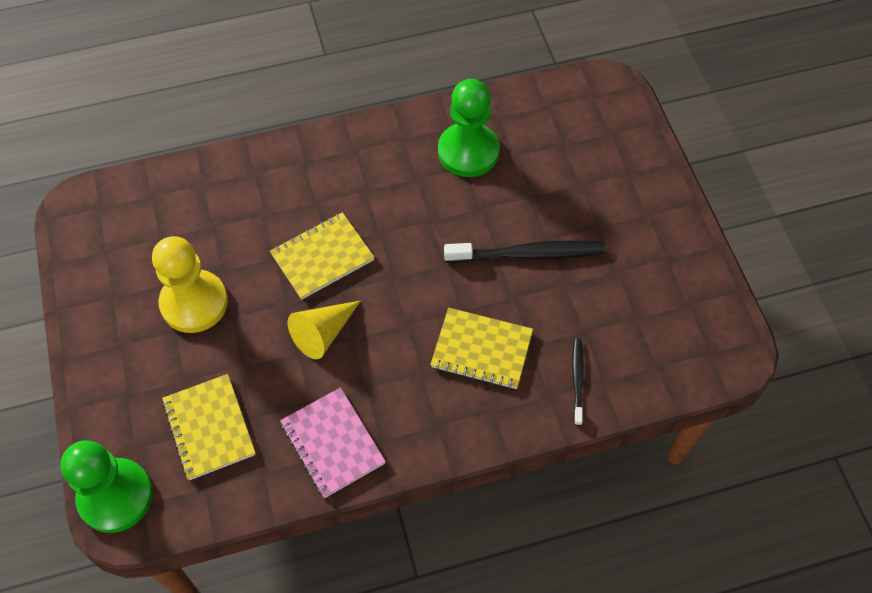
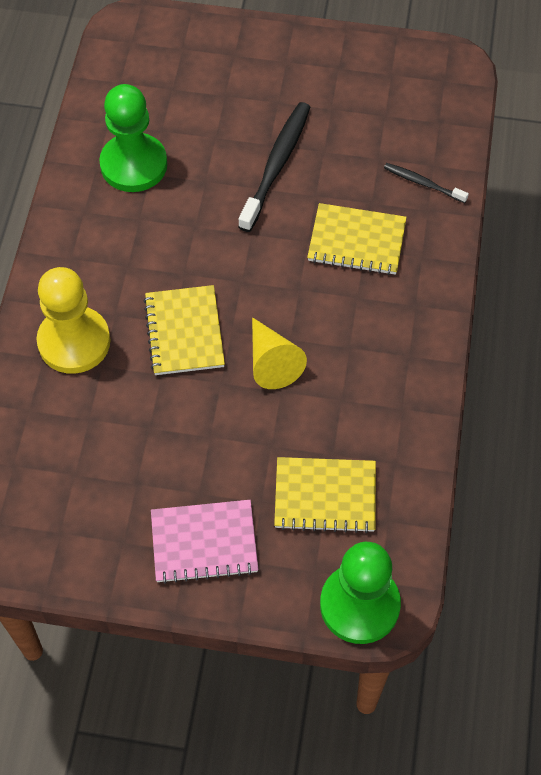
camera: 65 degrees left, 0 degrees up
(194, 303) = (174, 465): yellow pawn -> yellow pawn (74, 342)
(332, 443) = (393, 395): pink notebook -> pink notebook (204, 542)
(481, 350) = (356, 241): yellow notebook -> yellow notebook turned 60 degrees clockwise

